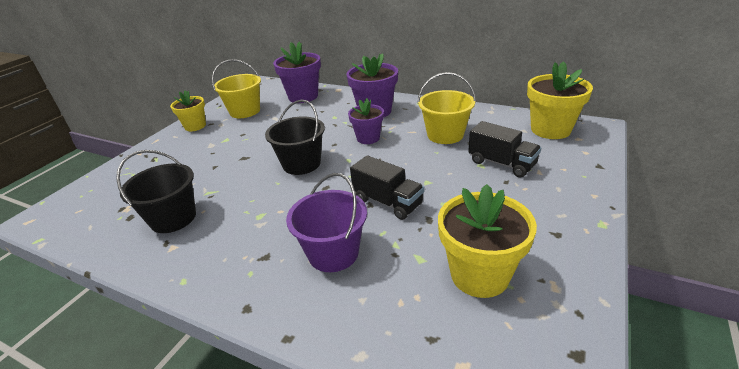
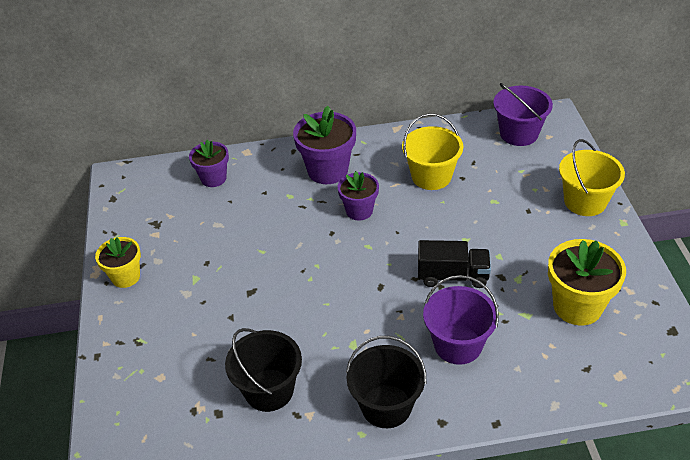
camera: 35 degrees left, 10 degrees up
(245, 111) = (164, 229): yellow bucket -> yellow bucket (585, 201)
(301, 164) = (325, 271): black bucket -> black bucket (386, 406)
(303, 96) = (213, 178): purple flower pot -> purple flower pot, size x0.63
(501, 163) = (509, 192): black truck -> none
(550, 129) = (519, 133): yellow flower pot -> purple bucket

